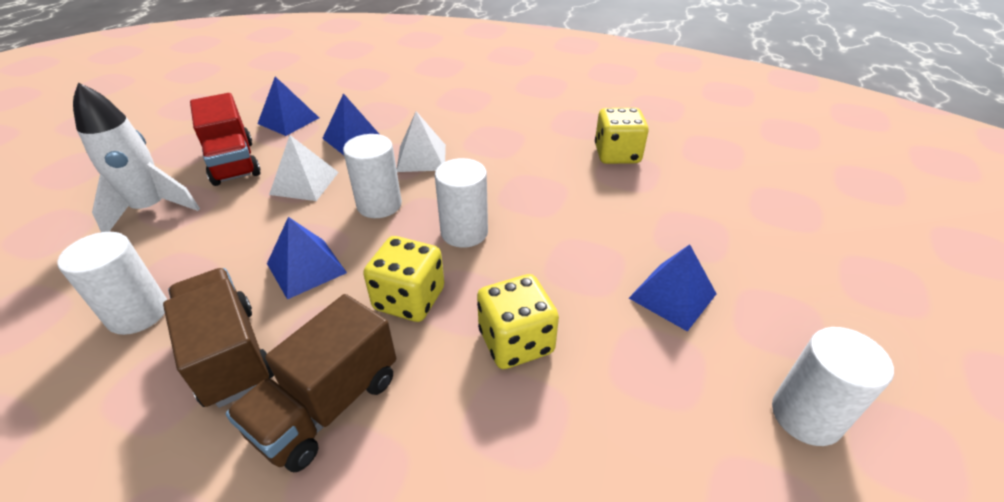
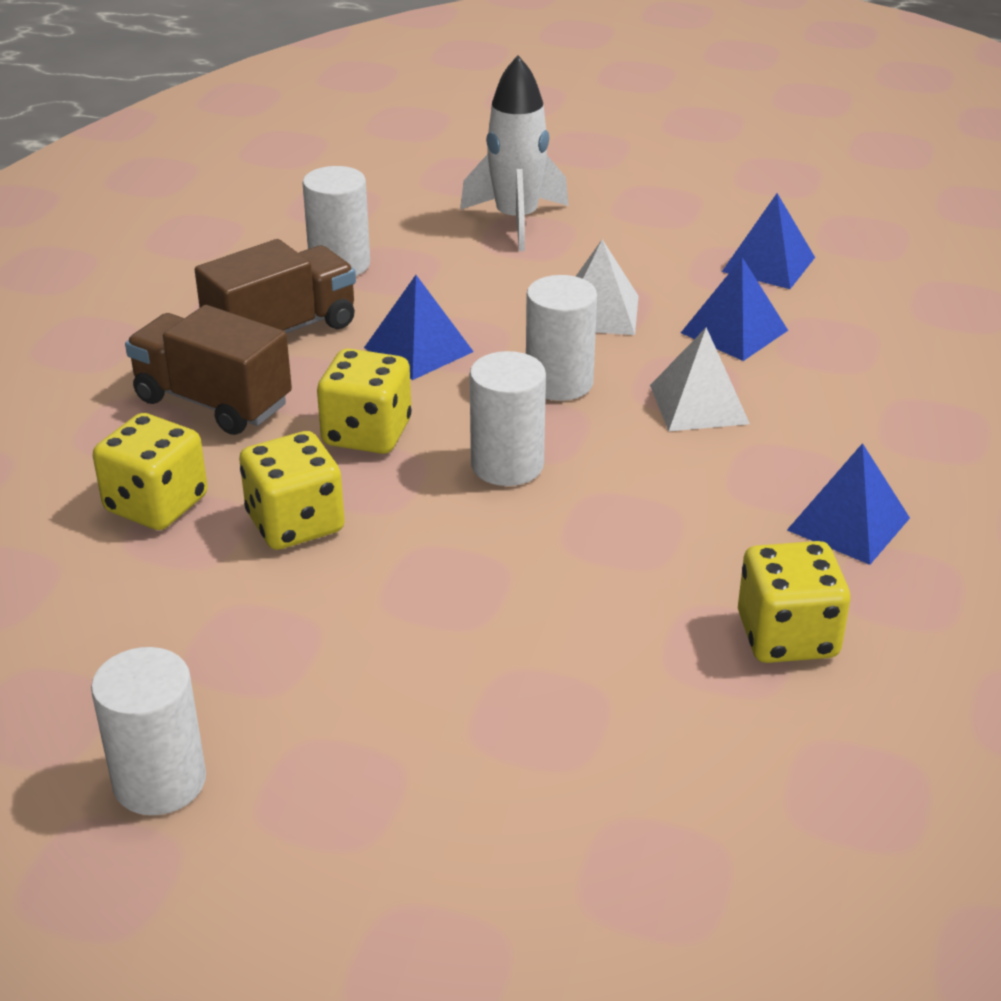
camera: 85 degrees right, 5 degrees down
(233, 163) = (633, 248): red truck -> none
(479, 443) = (156, 504): none -> yellow dice
(672, 296) = (383, 675): blue pyramid -> blue pyramid (848, 524)

